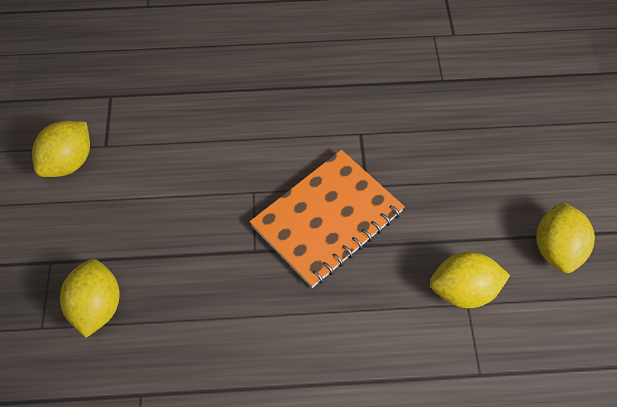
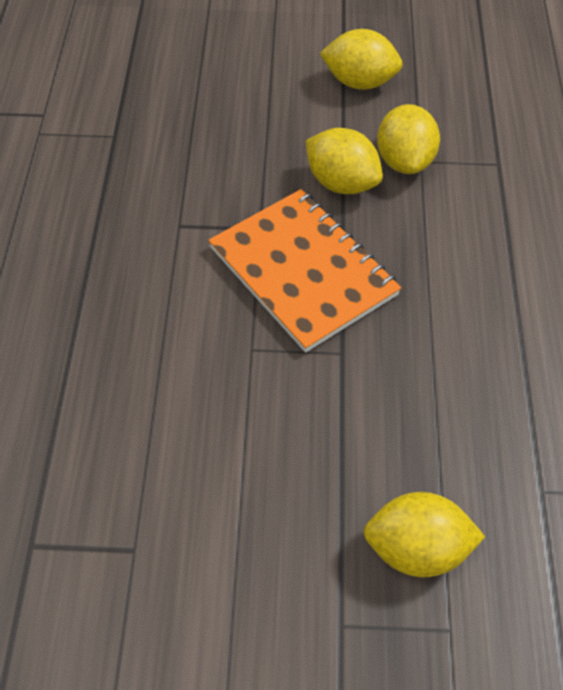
camera: 85 degrees left, 5 degrees down
(69, 162) = (156, 606): yellow lemon -> yellow lemon (341, 183)

